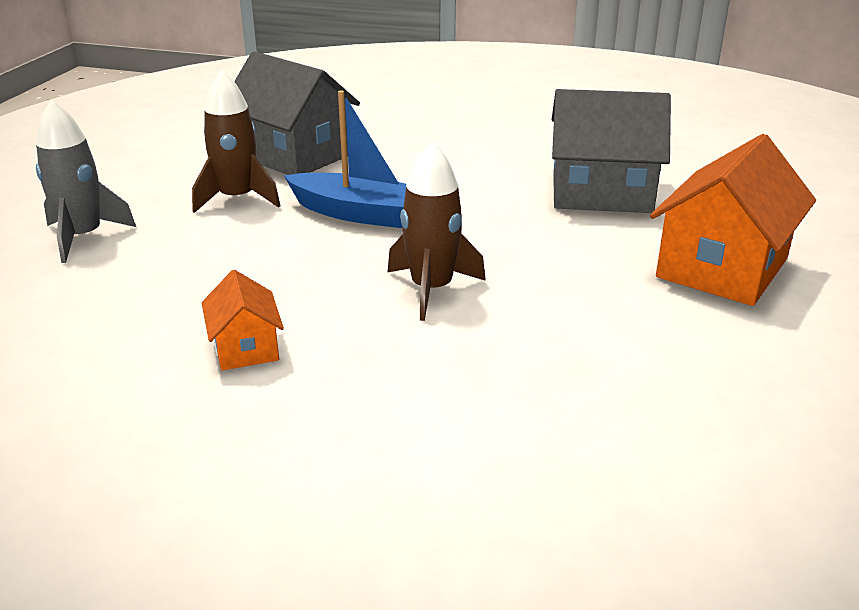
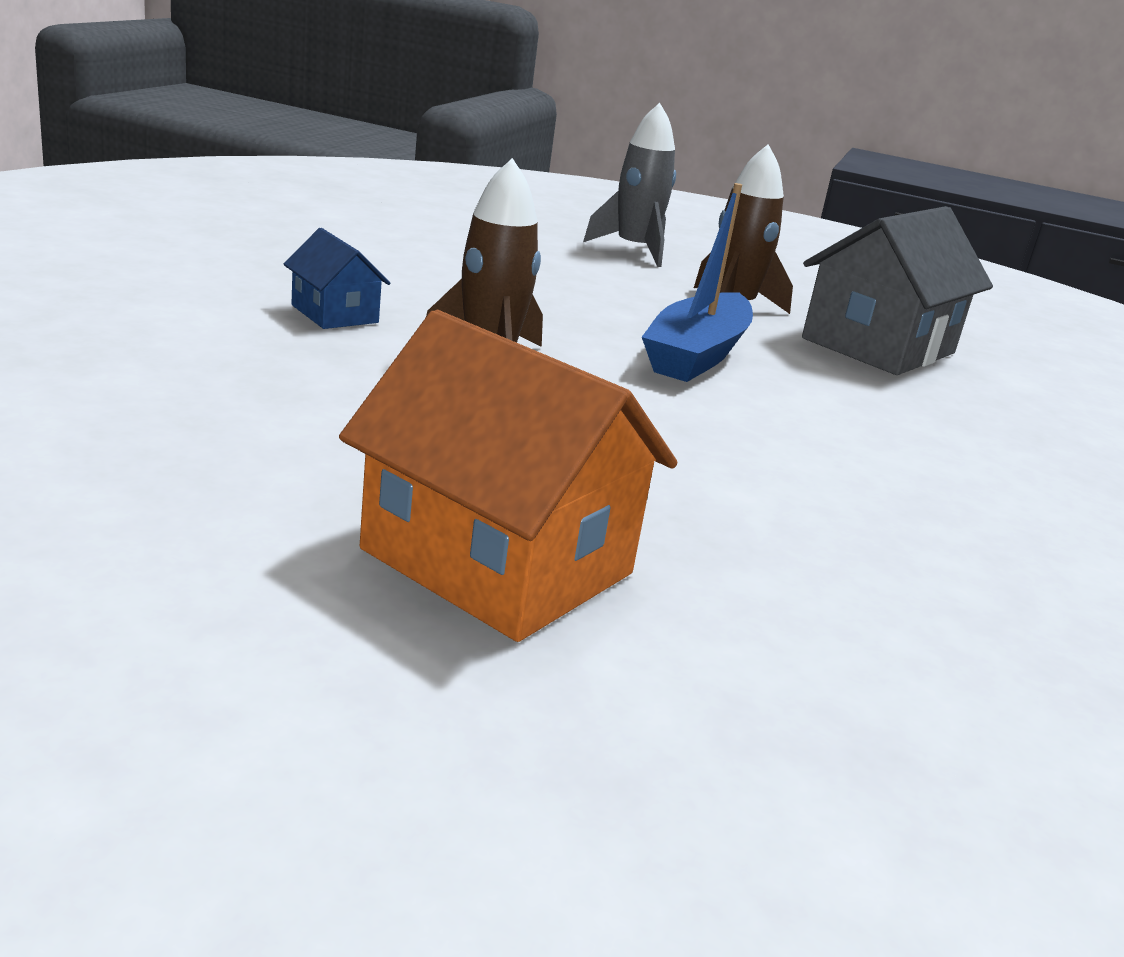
camera: 90 degrees right, 5 degrees down
(246, 347) = (403, 277): orange house -> none
(381, 369) = (334, 314): none -> blue house
(601, 193) = (804, 528): grey house -> none

